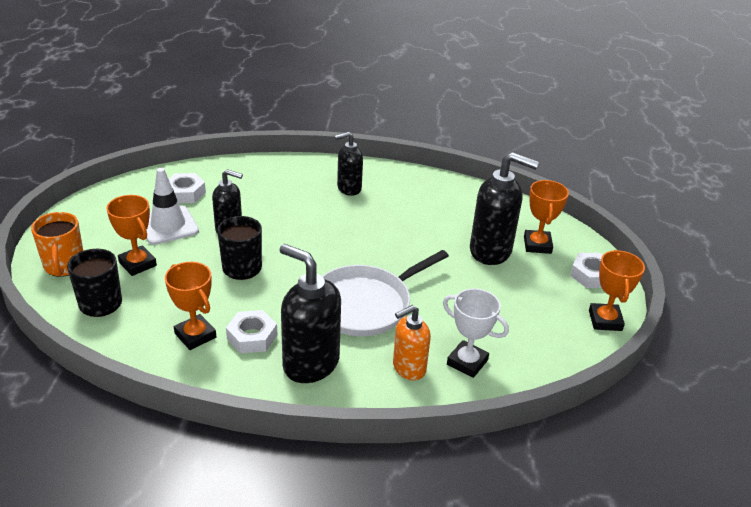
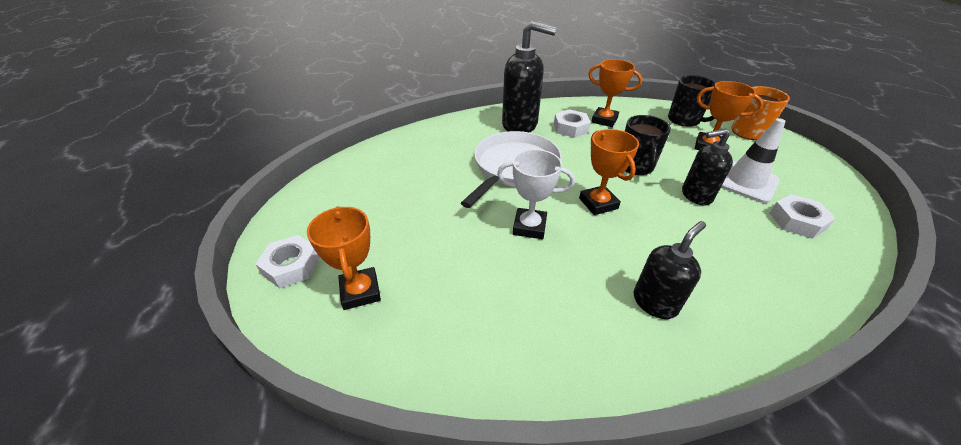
camera: 160 degrees right, 5 degrees up
(408, 368) = (455, 138): orange soap dispenser -> none
(467, 362) = (415, 151): white trophy -> white trophy (529, 227)
(491, 251) = (420, 260): black soap dispenser -> none
(605, 320) = (290, 214): orange trophy -> orange trophy (598, 203)

